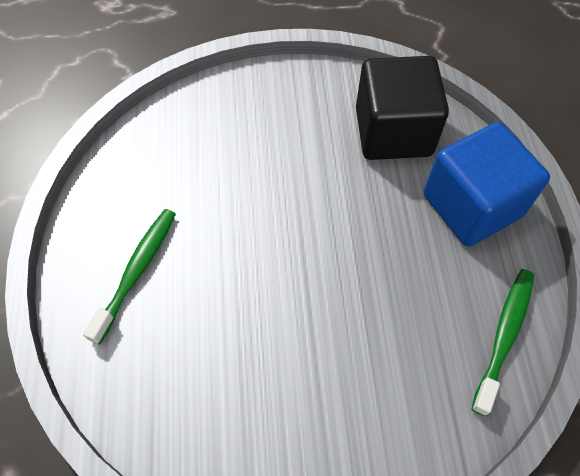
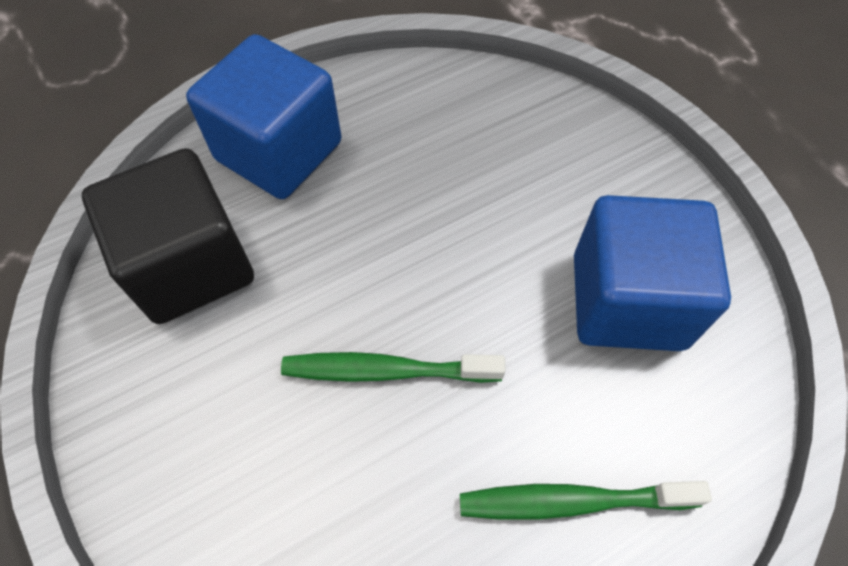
camera: 115 degrees left, 0 degrees up
(237, 382) = (627, 301): none -> blue cube
(504, 336) = (429, 88): green toothbrush -> green toothbrush (386, 370)

